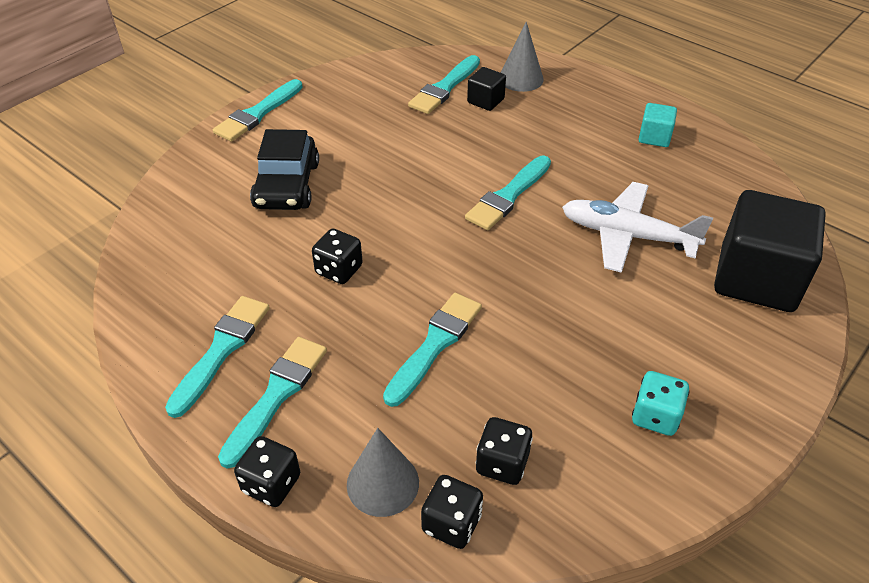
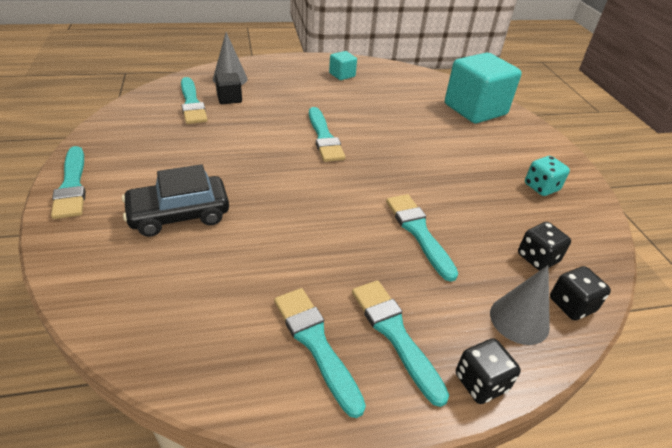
camera: 55 degrees left, 5 degrees down
(287, 185) = (179, 214): black car -> black car turned 120 degrees clockwise
(339, 270) = (303, 236): black dice -> none
(627, 235) = (404, 122): white plane -> none
(756, 279) = (475, 109): black cube -> turquoise cube

